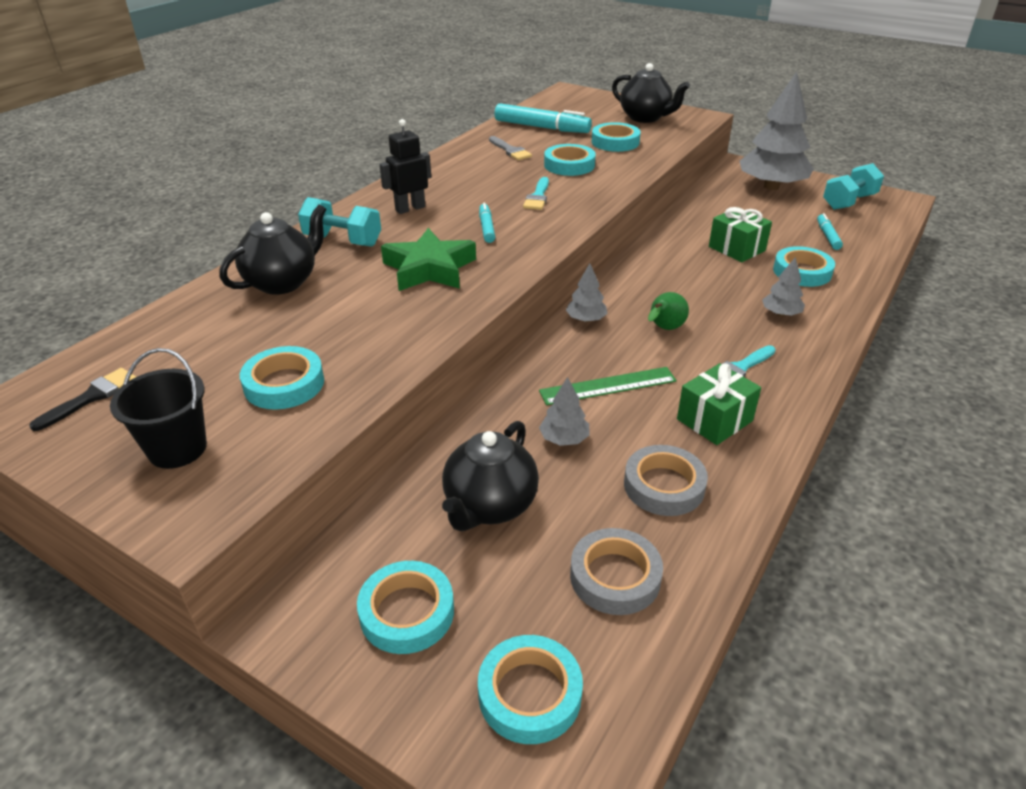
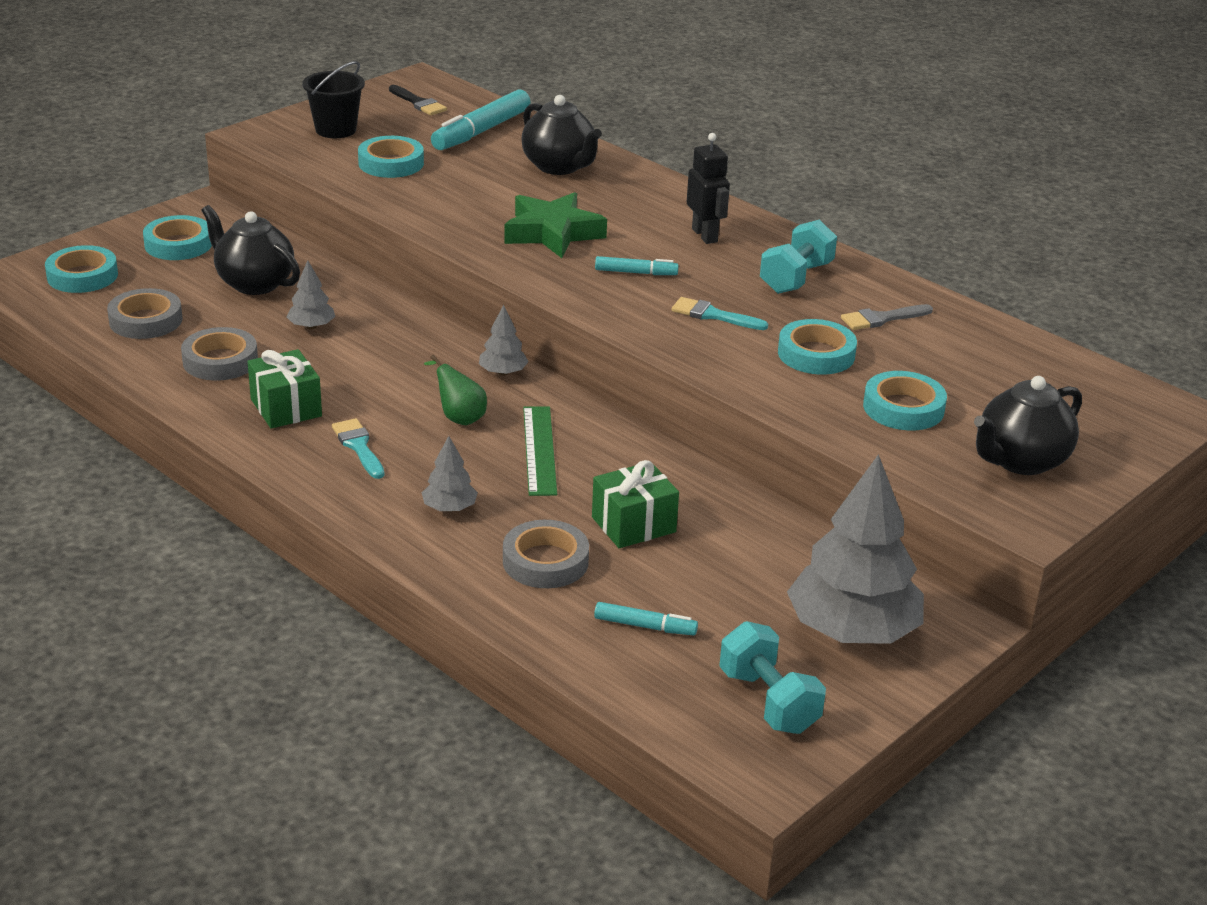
camera: 100 degrees right, 5 degrees down
(343, 241) = (636, 196): turquoise dumbbell -> turquoise dumbbell (796, 278)
(542, 127) = (978, 357): turquoise marker -> turquoise marker (481, 131)
(608, 386) = (374, 362): green ruler -> green ruler (539, 450)
(802, 272) = (545, 561): turquoise tape -> grey tape

